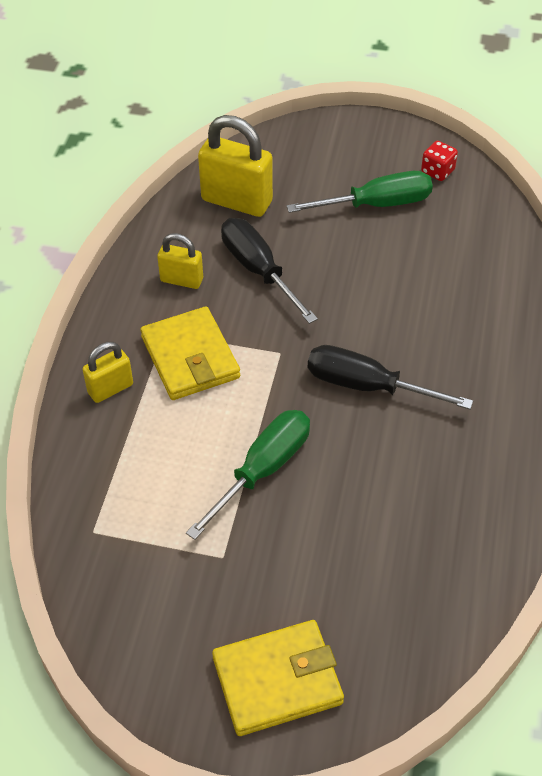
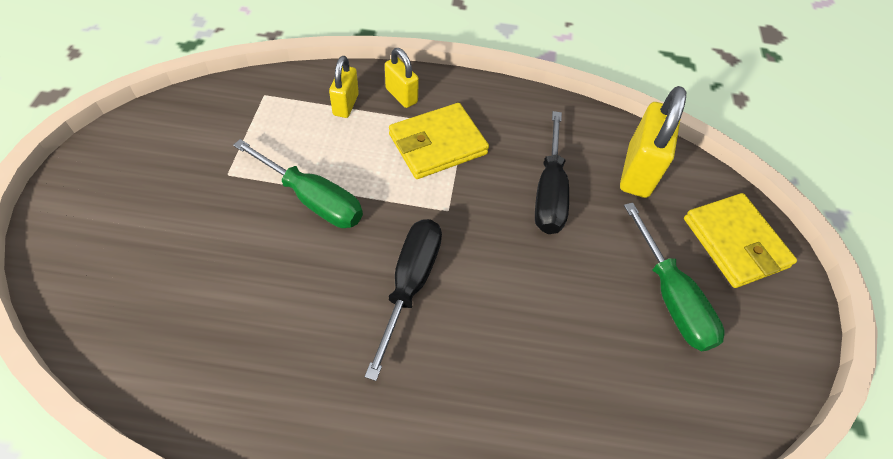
camera: 80 degrees right, 5 degrees up
(181, 280) = (527, 134): yellow padlock -> yellow padlock (346, 105)
(259, 271) = (549, 191): black screwdriver -> black screwdriver turned 135 degrees clockwise
(277, 680) = (101, 213): yellow wallet -> yellow wallet (735, 242)
(437, 171) = (748, 367): red dice -> none

